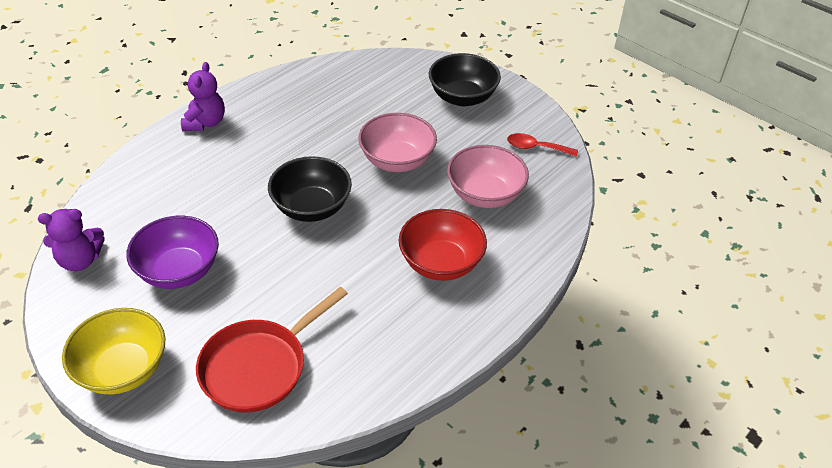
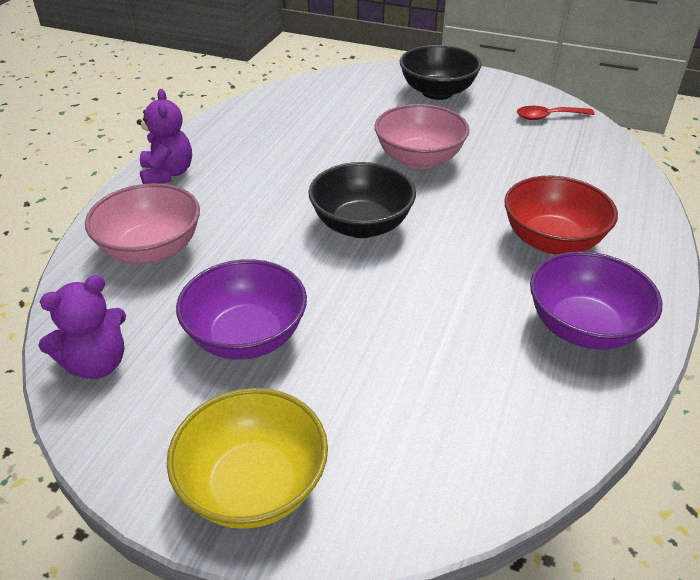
camera: 20 degrees left, 5 degrees down
(259, 366) = (438, 417): red pan -> none
(405, 338) = (584, 328): none -> purple bowl
(485, 195) = (537, 167): pink bowl -> pink bowl (151, 250)

